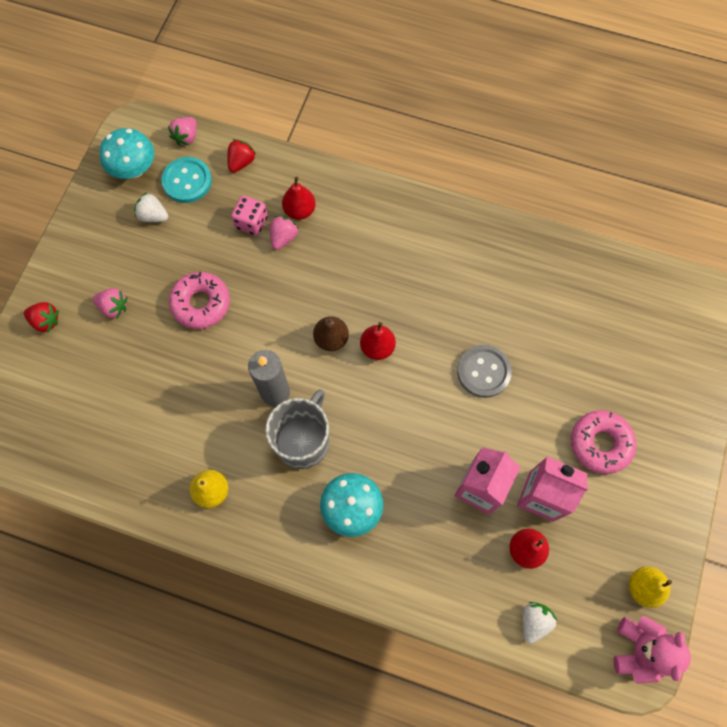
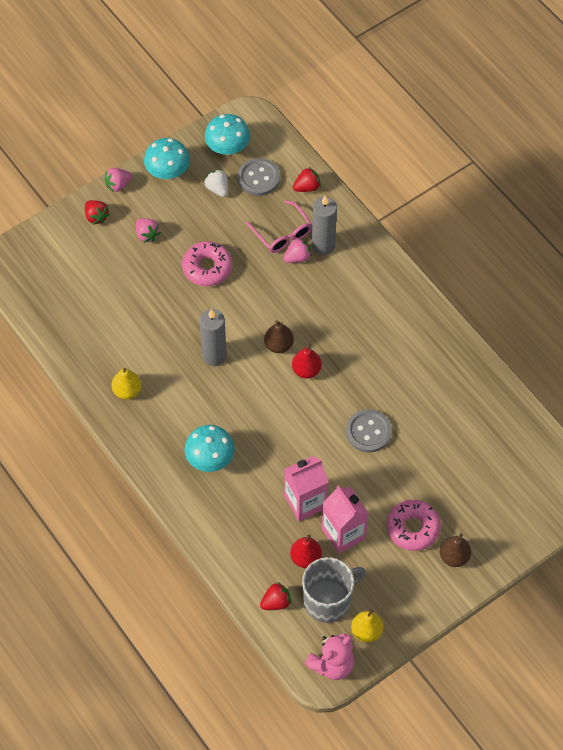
camera: 35 degrees right, 10 degrees down
(90, 229) = (168, 172): none -> turquoise mushroom
(186, 137) = (281, 146): pink strawberry -> pink strawberry (118, 185)
(187, 181) = (258, 178): turquoise button -> grey button
(251, 222) = (283, 234): pink dice -> pink glasses
(300, 210) = (323, 245): red pear -> grey candle
(303, 441) = (209, 398): grey mug -> grey mug (328, 600)
(534, 621) = (276, 602): white strawberry -> red strawberry
(660, 446) = (454, 557): none -> brown pear

